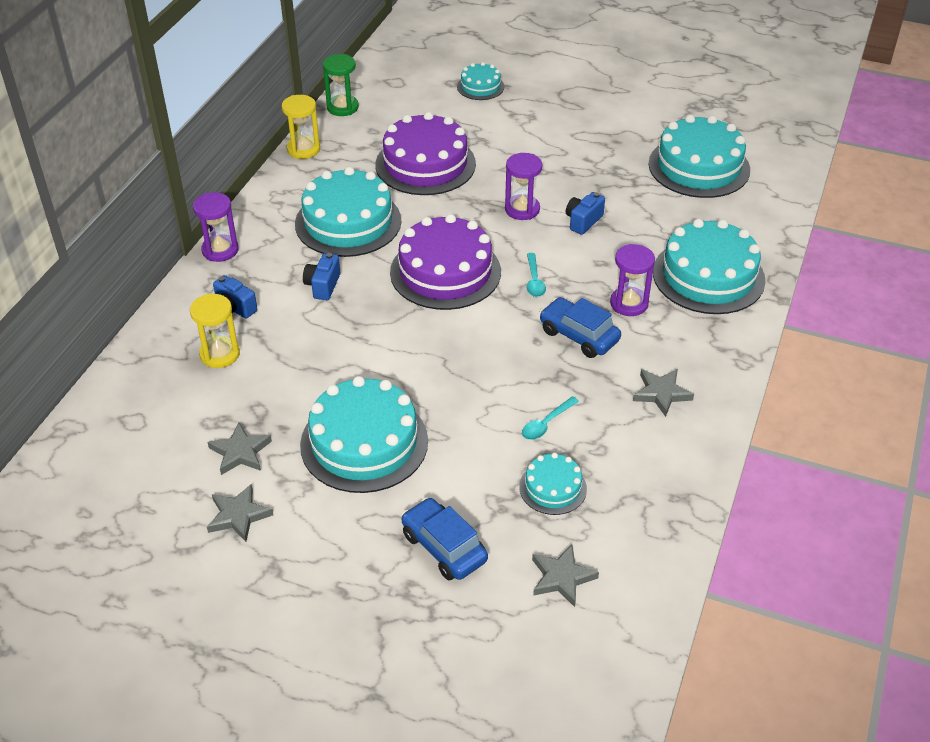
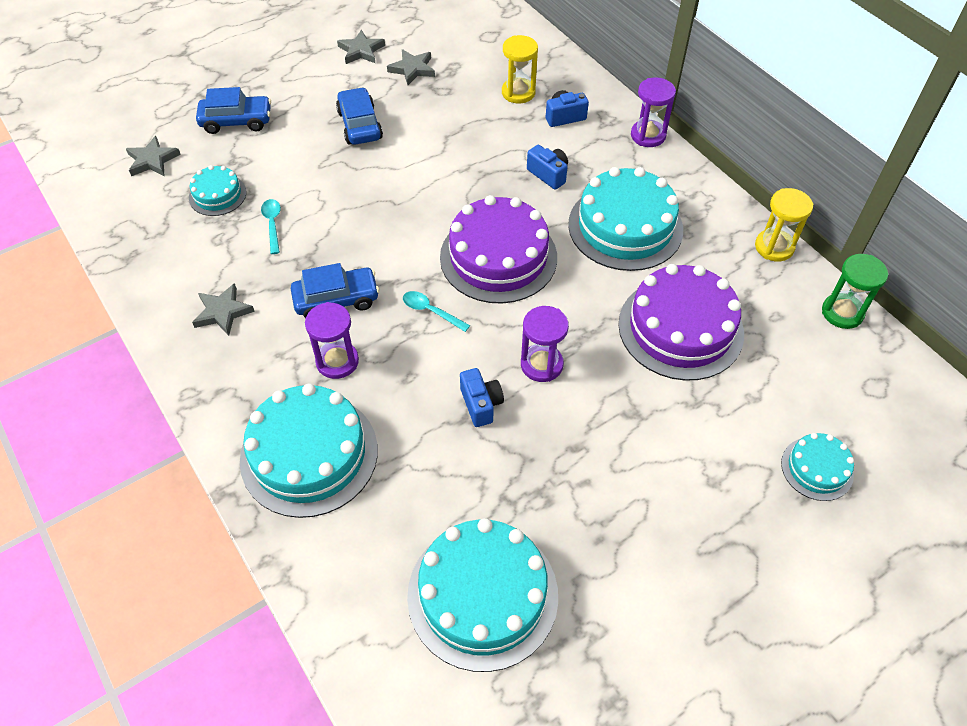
camera: 125 degrees right, 10 degrees up
(364, 442) = (359, 125): turquoise cake -> blue car

